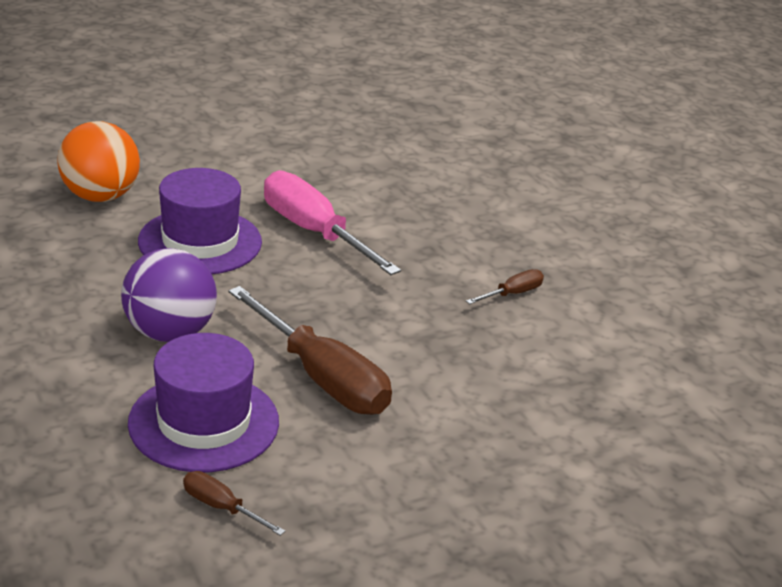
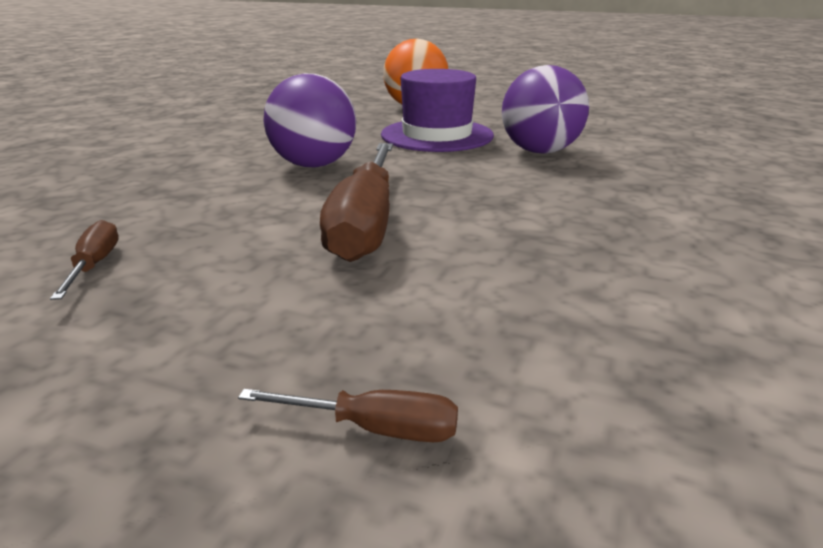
camera: 50 degrees right, 5 degrees down
(204, 422) = (217, 213): purple hat -> none
(314, 232) = (540, 151): pink screwdriver -> purple ball
(512, 294) = (698, 239): brown screwdriver -> brown screwdriver (375, 428)

